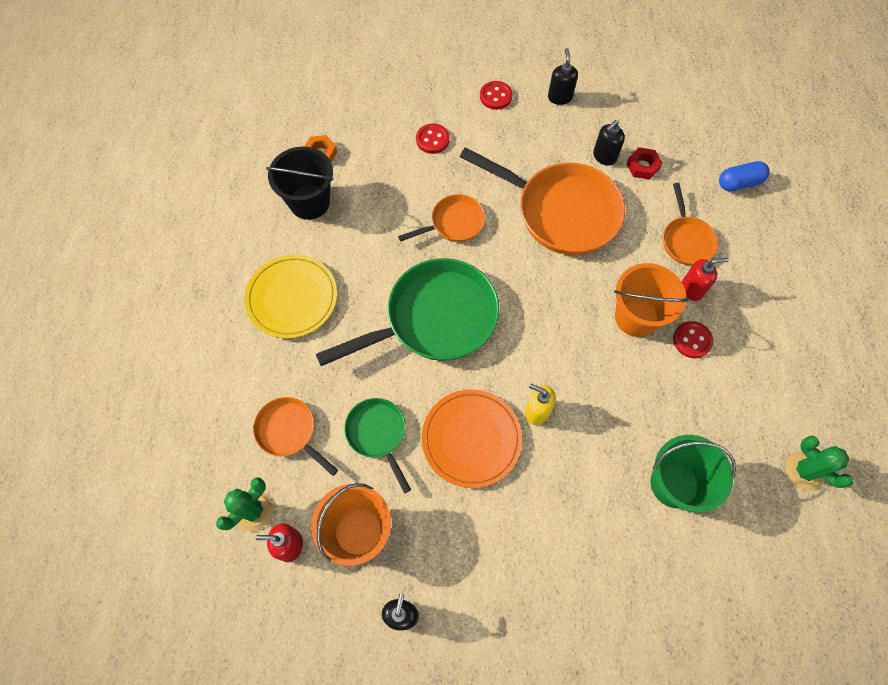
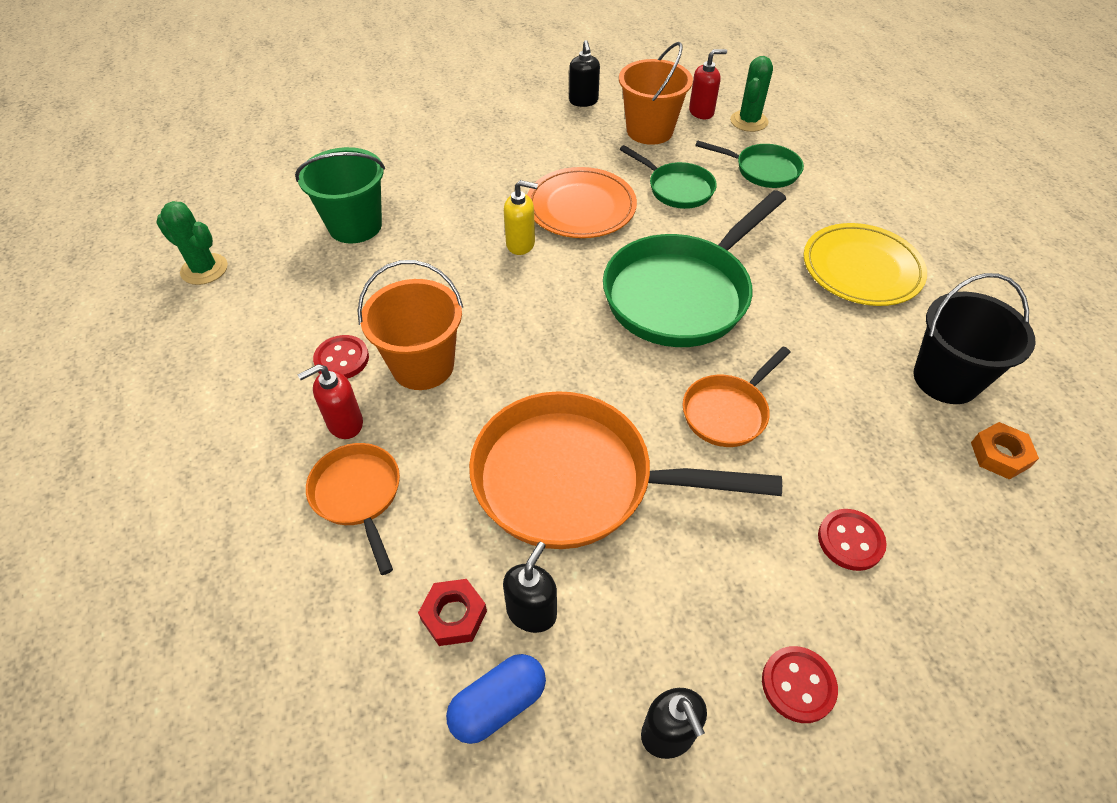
camera: 160 degrees right, 15 degrees down
(289, 432) = (762, 170): orange pan -> green pan
(739, 183) = (259, 641): blue capsule -> blue capsule (498, 704)

